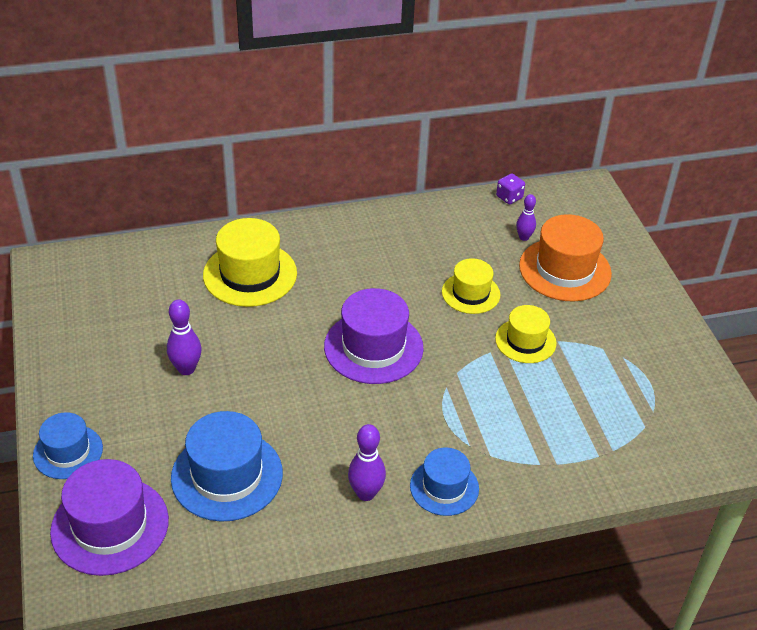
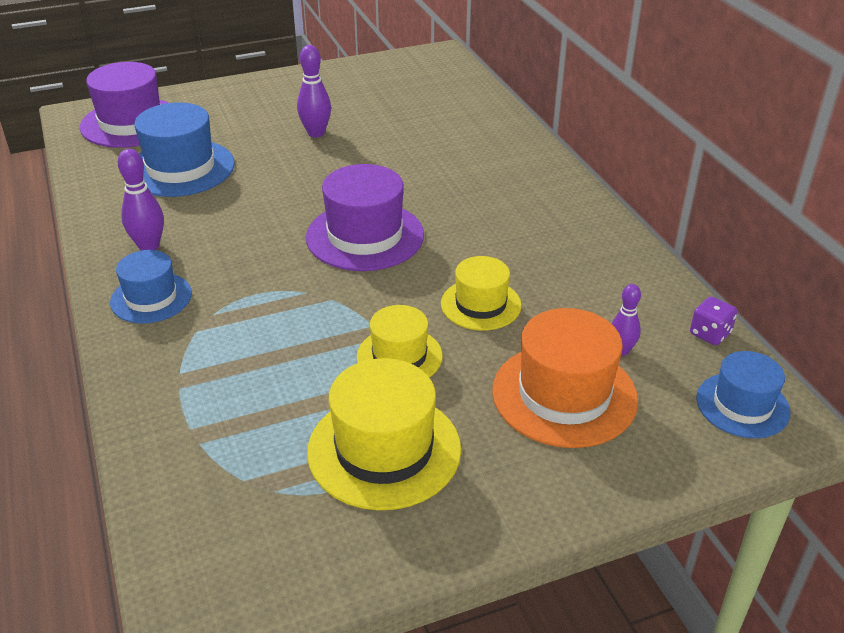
camera: 85 degrees right, 5 degrees down
(68, 452) = (213, 95): blue hat -> blue hat (742, 405)
(250, 274) = (462, 150): yellow hat -> yellow hat (384, 450)

